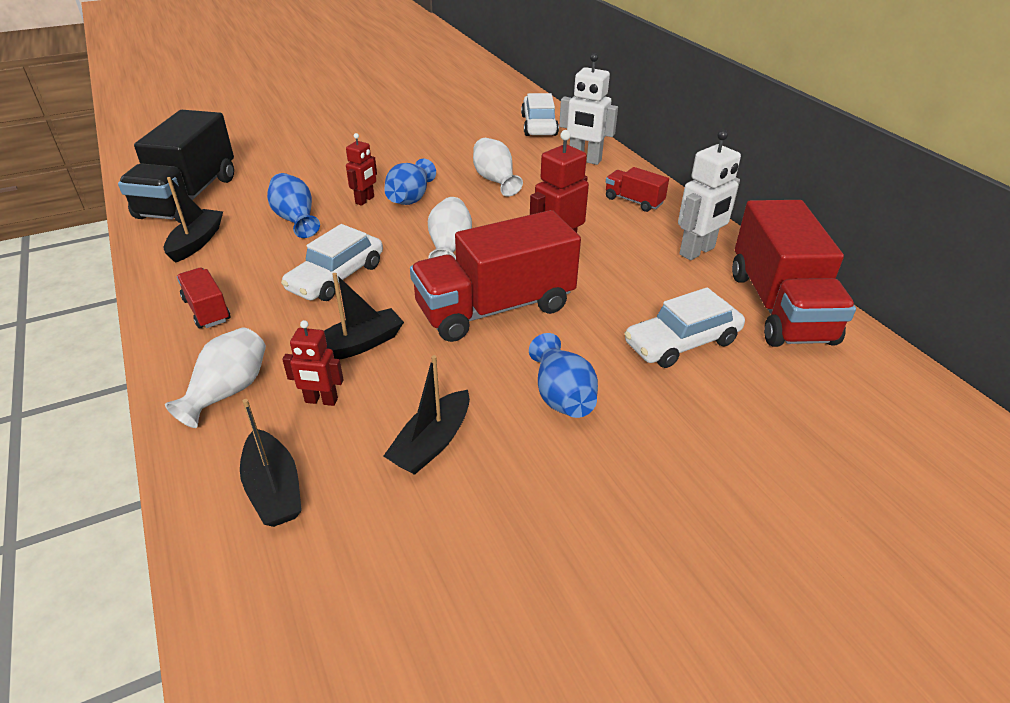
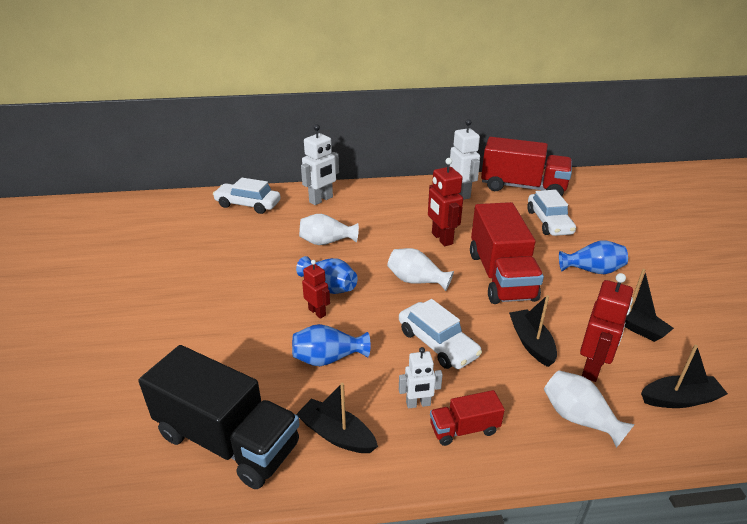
camera: 70 degrees left, 5 degrees down
(239, 278) = (418, 404): none -> white robot
(321, 400) = (592, 368): red robot -> red robot, size x1.63
(633, 201) = (391, 197): red truck -> none

